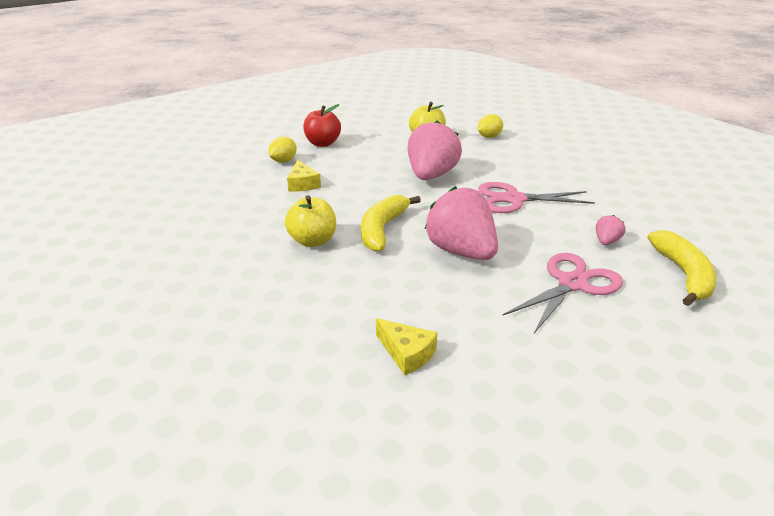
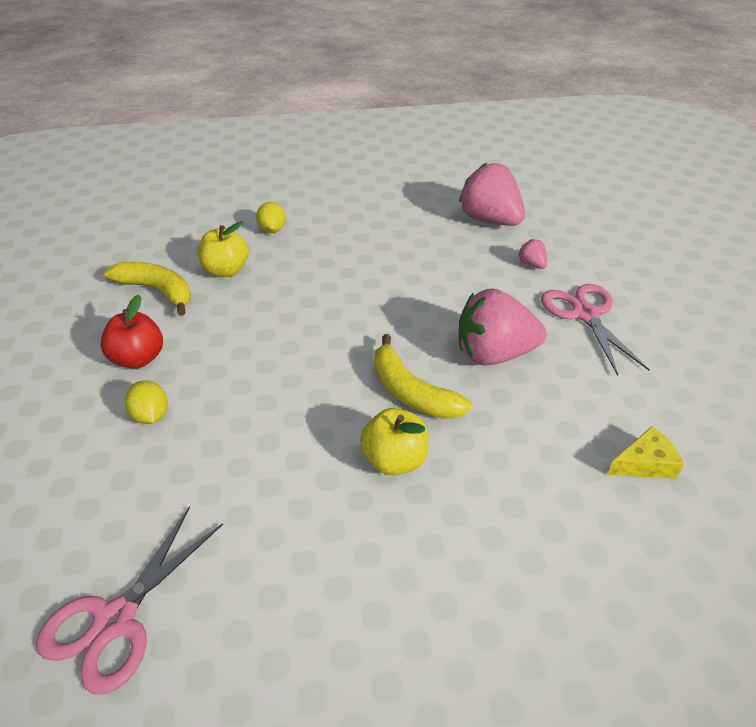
camera: 60 degrees left, 10 degrees up
(302, 184) = (240, 419): yellow cheese -> none
(431, 176) = (321, 307): pink strawberry -> pink strawberry (490, 220)
(514, 199) = (421, 277): pink scissors -> pink scissors (115, 620)
(683, 274) = (601, 255): yellow banana -> yellow banana (157, 291)

